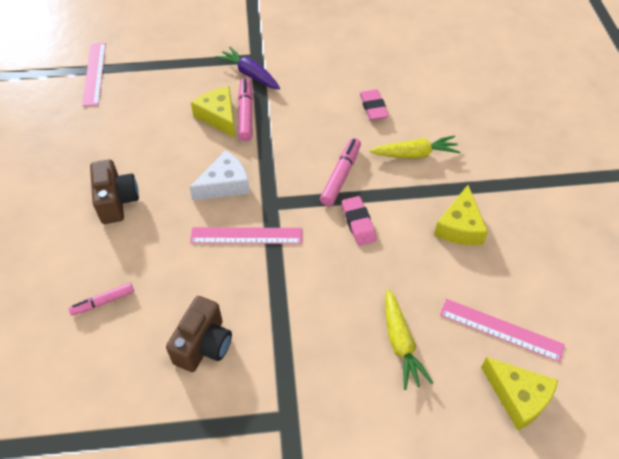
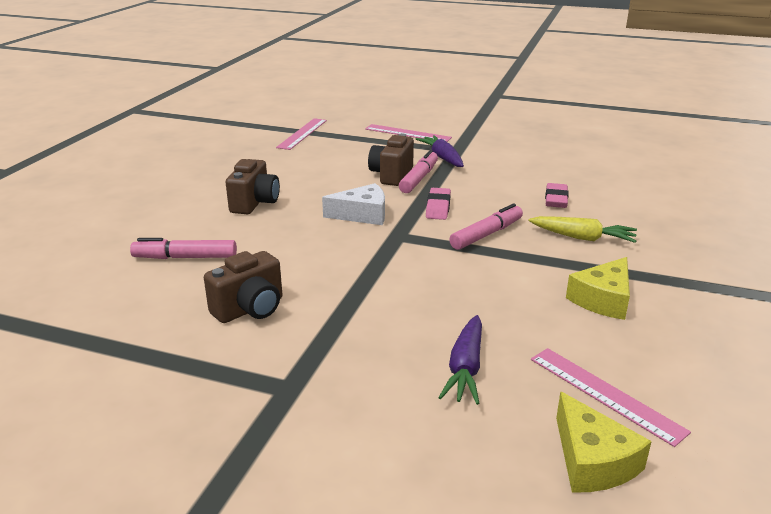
camera: 25 degrees right, 25 degrees down
(103, 302) = (185, 257): pink marker -> pink marker, size x1.51
(219, 116) = (391, 175): yellow cheese -> brown camera
(246, 235) = (356, 250): pink ruler -> pink ruler (407, 133)
(358, 223) = (482, 269): pink eraser -> pink eraser (438, 207)
(400, 343) = (465, 368): yellow carrot -> purple carrot

